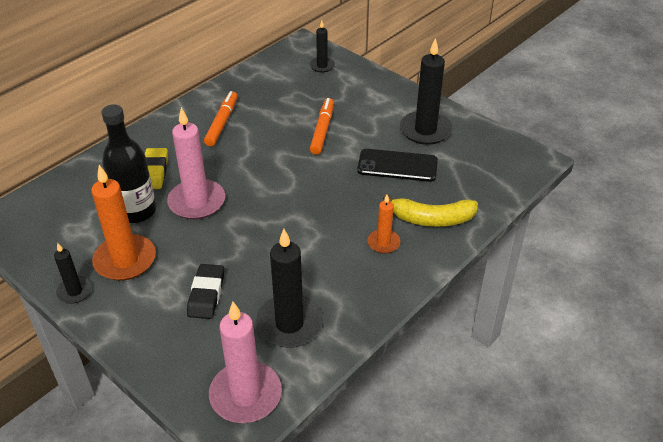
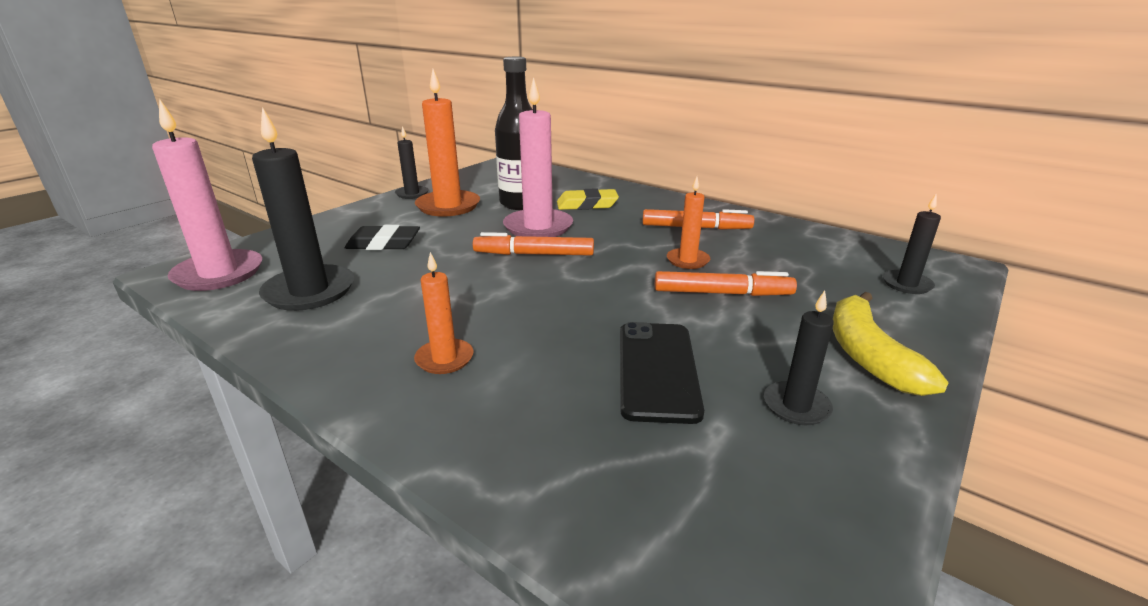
camera: 85 degrees right, 15 degrees down
(249, 205) = (534, 254): none -> orange marker
(276, 136) = (687, 260): none -> orange candle
(425, 130) = (796, 406): black candle -> black candle, size x0.54
(432, 219) = (503, 415): yellow banana -> yellow banana (868, 355)

